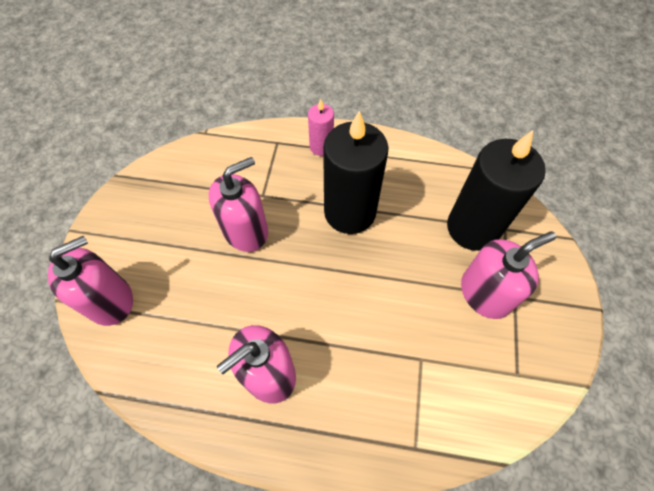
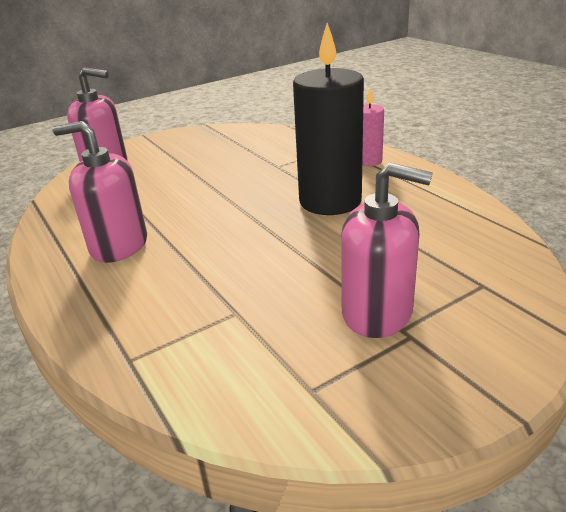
camera: 50 degrees right, 30 degrees down
(246, 230) = (234, 176): pink soap dispenser -> none
(472, 228) = (441, 265): black candle -> none

